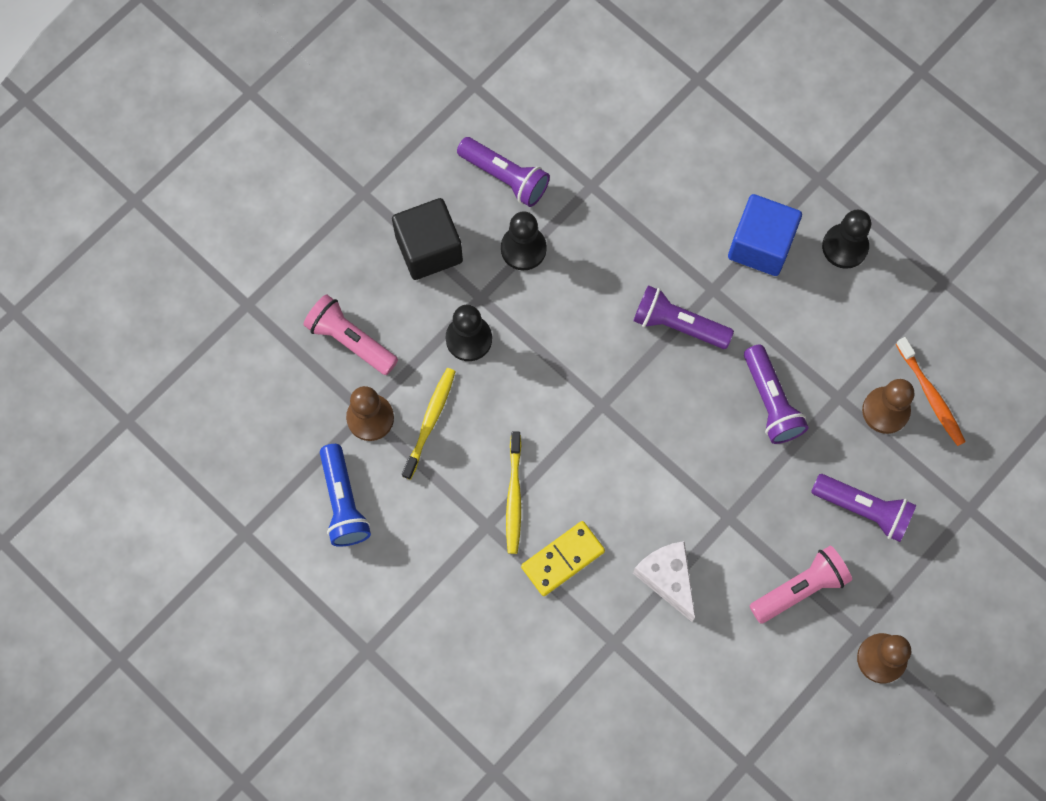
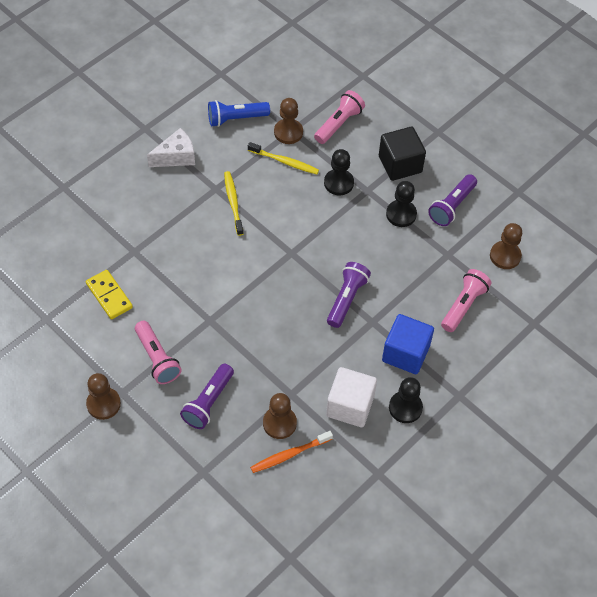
camera: 90 degrees right, 15 degrees down
(514, 496) = (233, 203): yellow toothbrush -> yellow toothbrush turned 75 degrees clockwise
(563, 559) = (190, 226): yellow domino -> yellow domino (109, 296)
(589, 109) = (505, 256): none -> brown pawn
(667, 578) = (172, 282): white cheese -> white cheese (176, 157)
(676, 167) = (463, 305): none -> pink flashlight
(771, 402) = (289, 351): purple flashlight -> none
(849, 318) = (350, 406): none -> white cube

